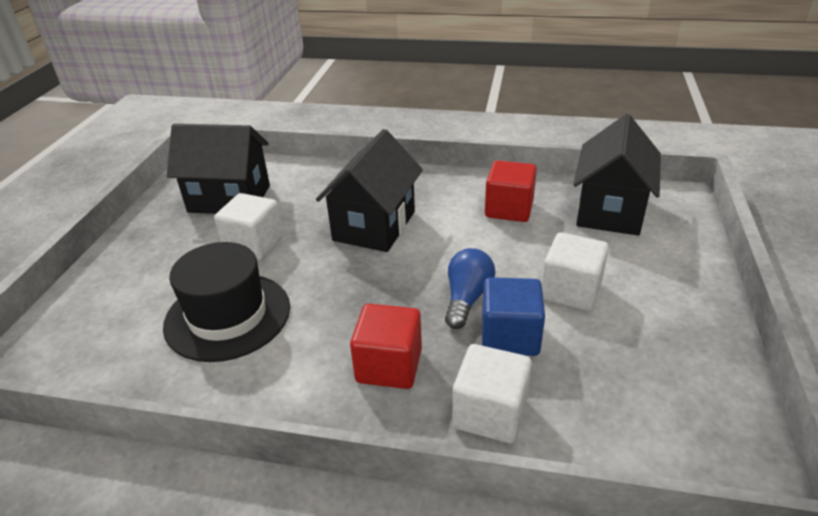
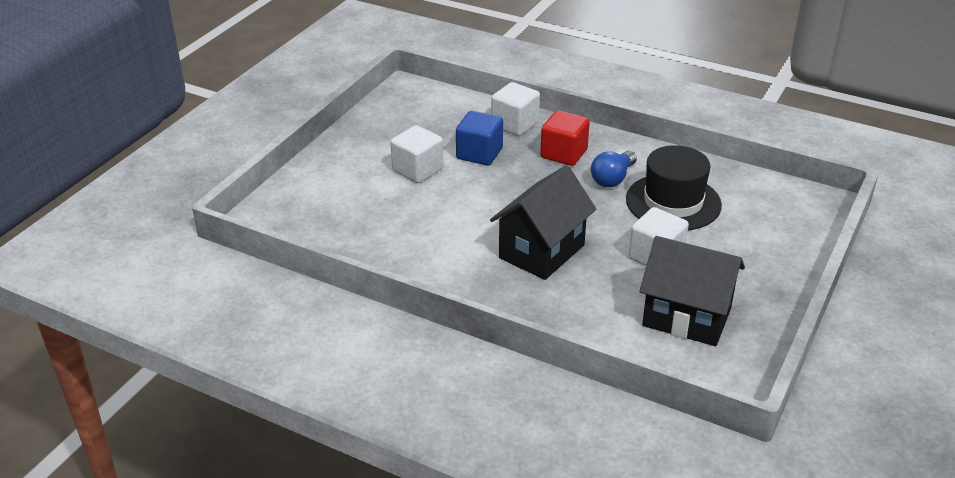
camera: 165 degrees left, 0 degrees up
(467, 298) = (493, 179): blue light bulb -> blue light bulb (613, 178)
(509, 209) = (411, 241): red cube -> none
(610, 211) = (326, 220): black house -> none

